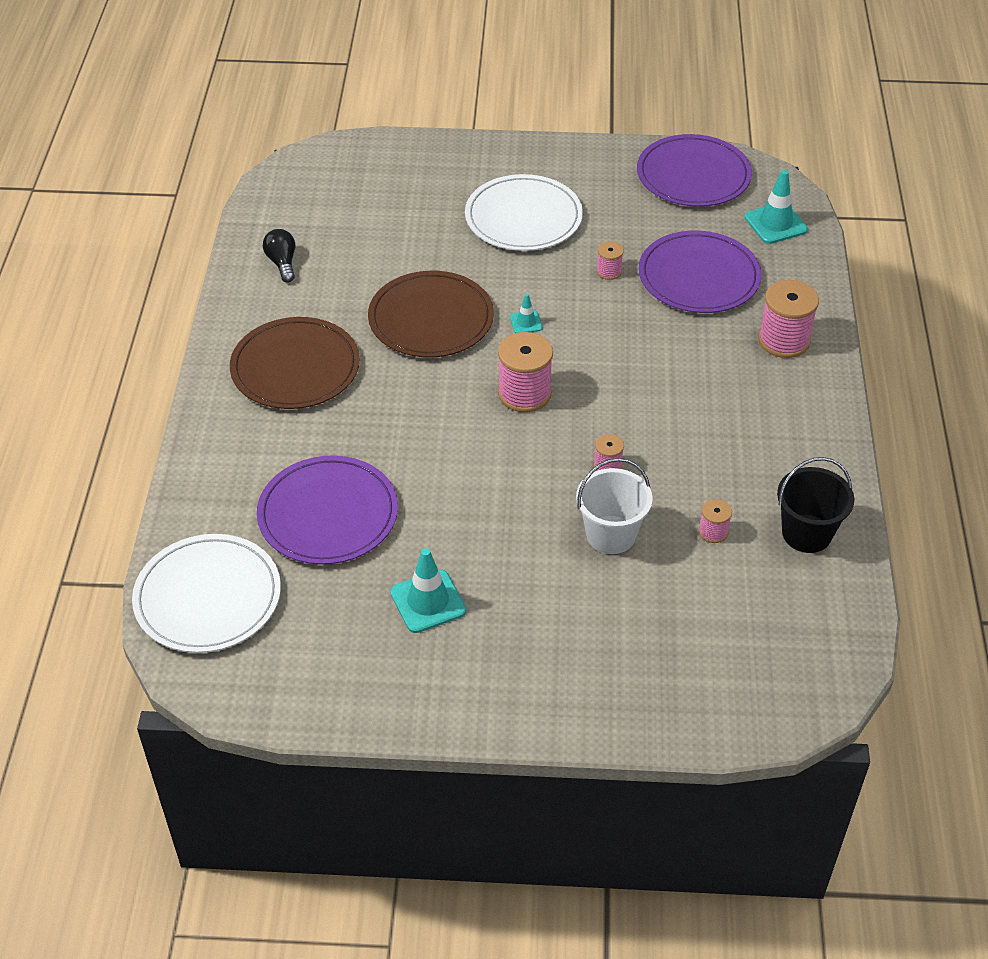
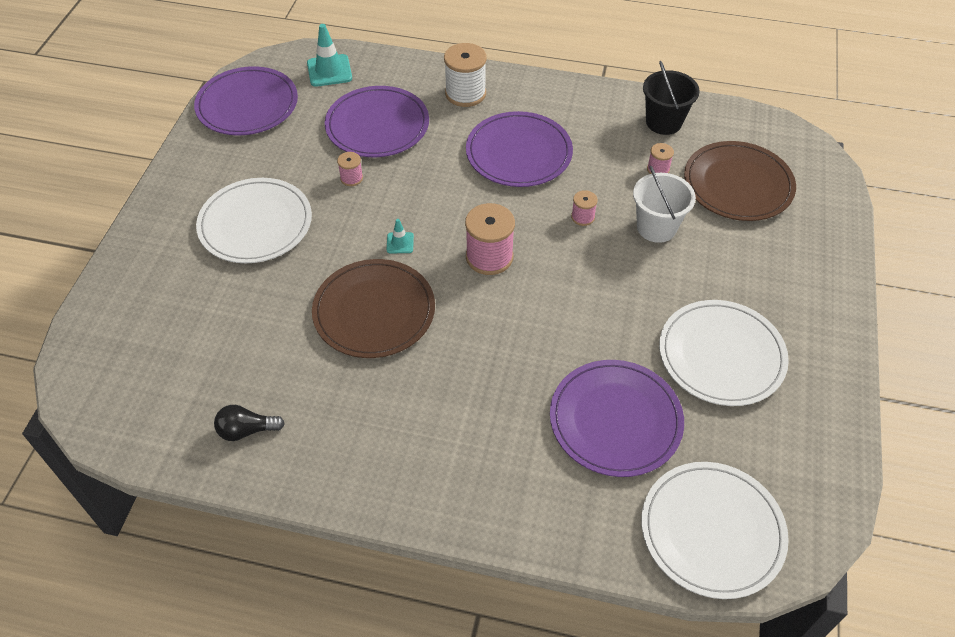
camera: 80 degrees left, 5 degrees up
(295, 367) = (413, 431): brown plate -> brown plate (738, 184)
(428, 601) = (721, 355): turquoise traffic cone -> white plate
(696, 399) = (519, 153): none -> purple plate
(784, 340) = (465, 93): pink spool -> white spool

